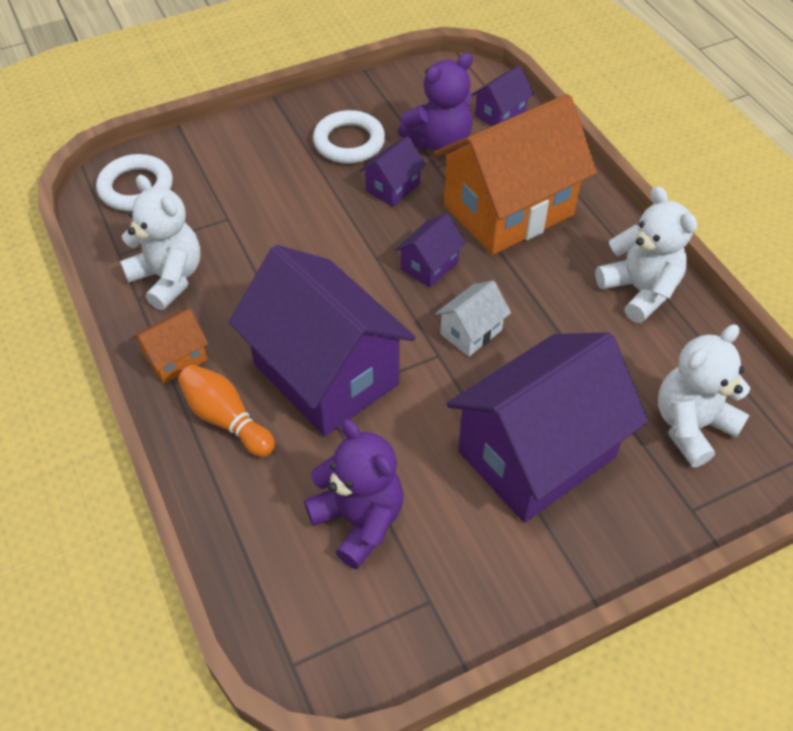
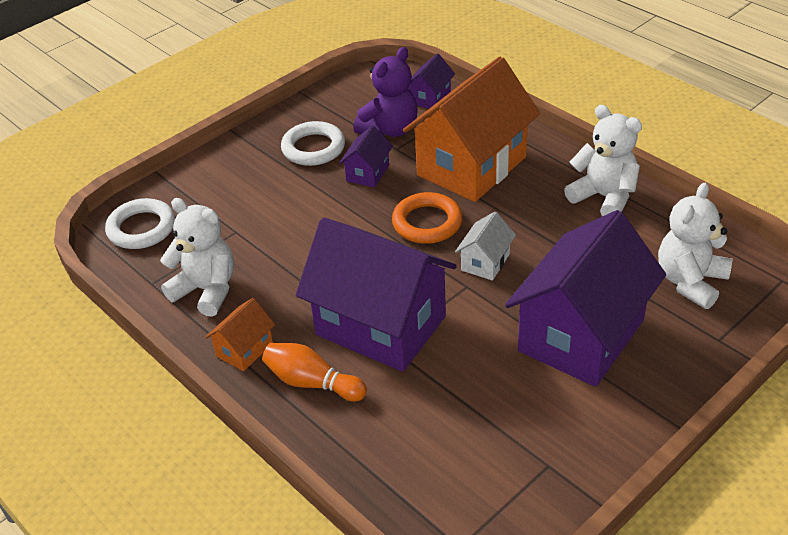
camera: 15 degrees left, 10 degrees down
(359, 520) = (462, 425): purple teddy bear -> none
(429, 265) = (427, 223): purple house -> orange ring

